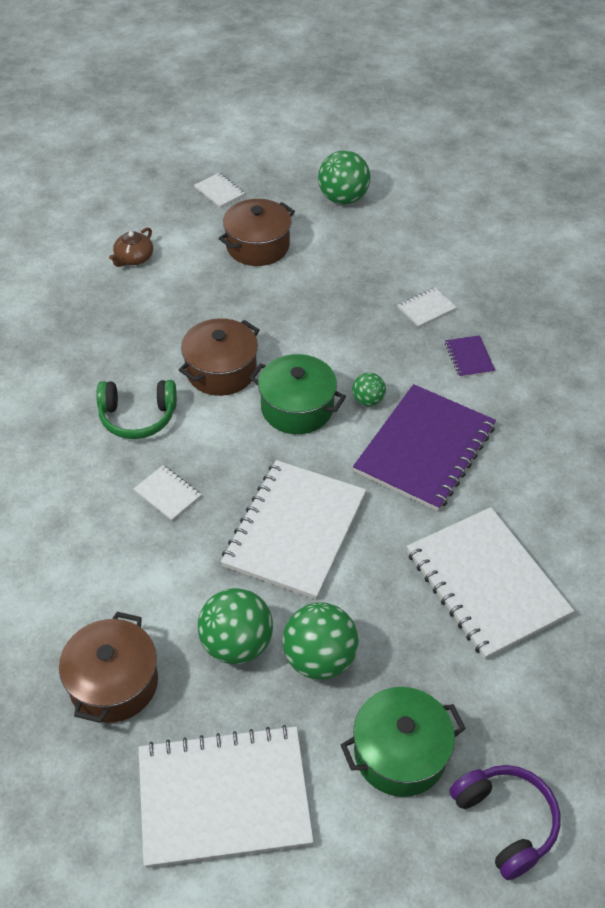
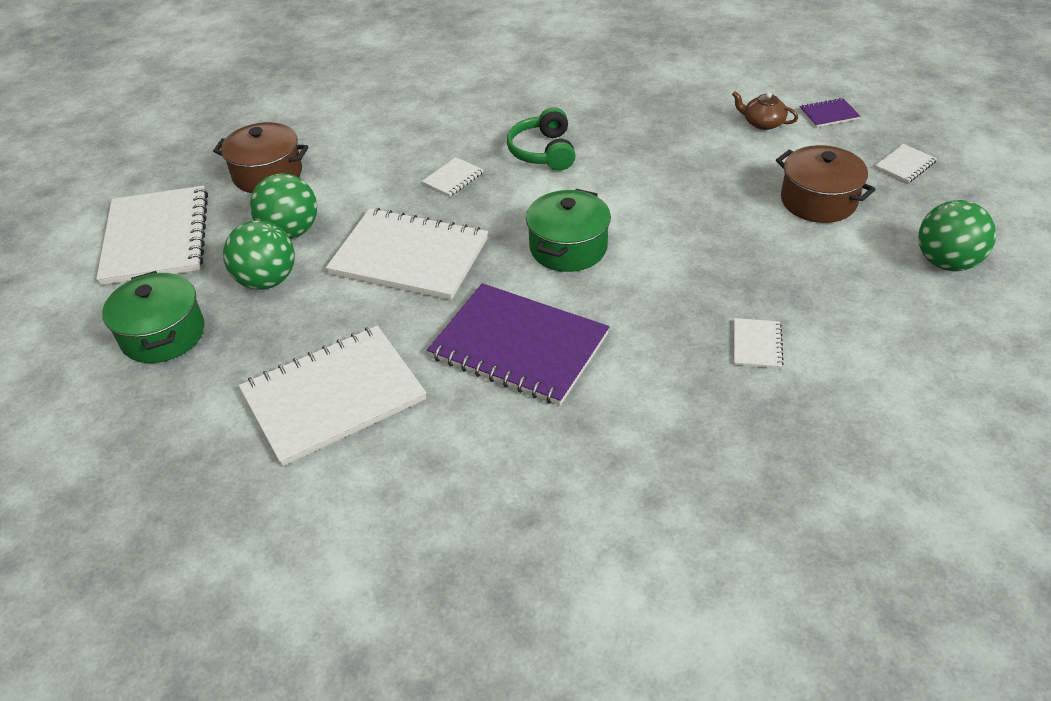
camera: 90 degrees right, 5 degrees down
(221, 371) = (612, 193): brown pot -> none
(368, 400) = (587, 298): green ball -> none
(426, 308) = (756, 345): white notebook -> white notebook turned 45 degrees clockwise
(469, 357) = (676, 385): purple notebook -> purple notebook (829, 114)
(505, 822) = (76, 405): purple headphones -> none

